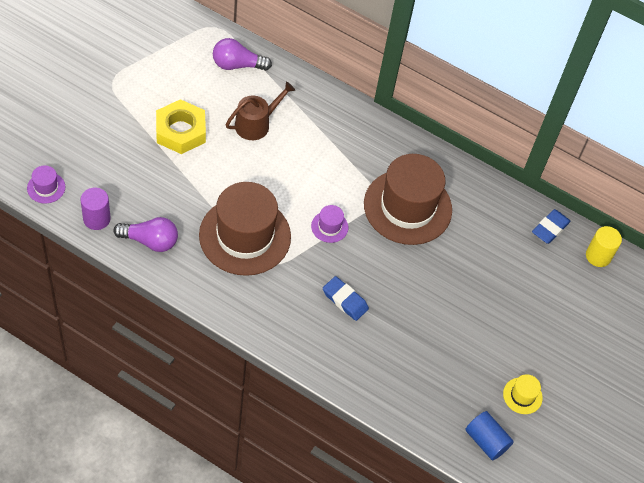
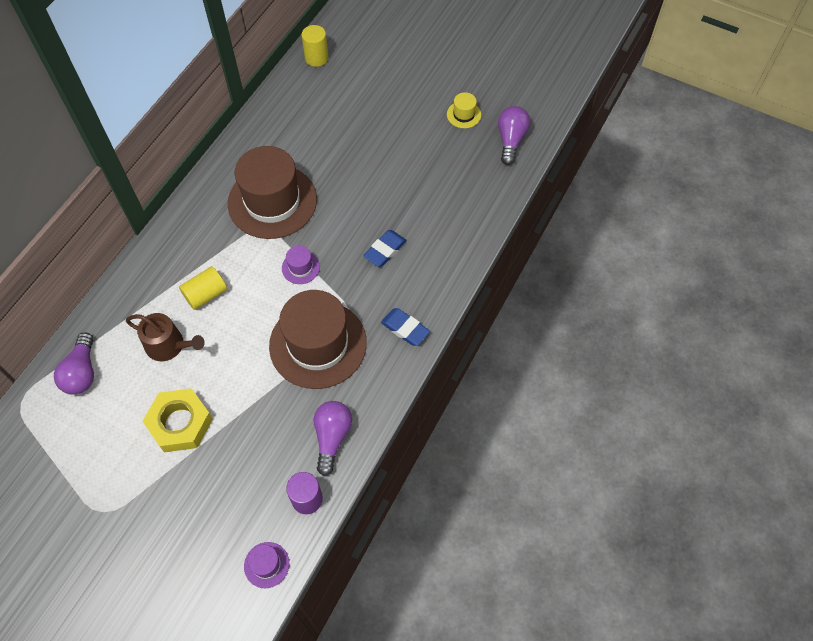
camera: 85 degrees left, 5 degrees up
(256, 124) = (169, 345): brown watering can -> brown watering can turned 150 degrees clockwise
(306, 151) = (206, 294): none -> yellow cylinder
(486, 441) = (511, 140): blue cylinder -> purple light bulb
(550, 228) = (289, 91): blue eraser -> blue eraser (405, 329)

